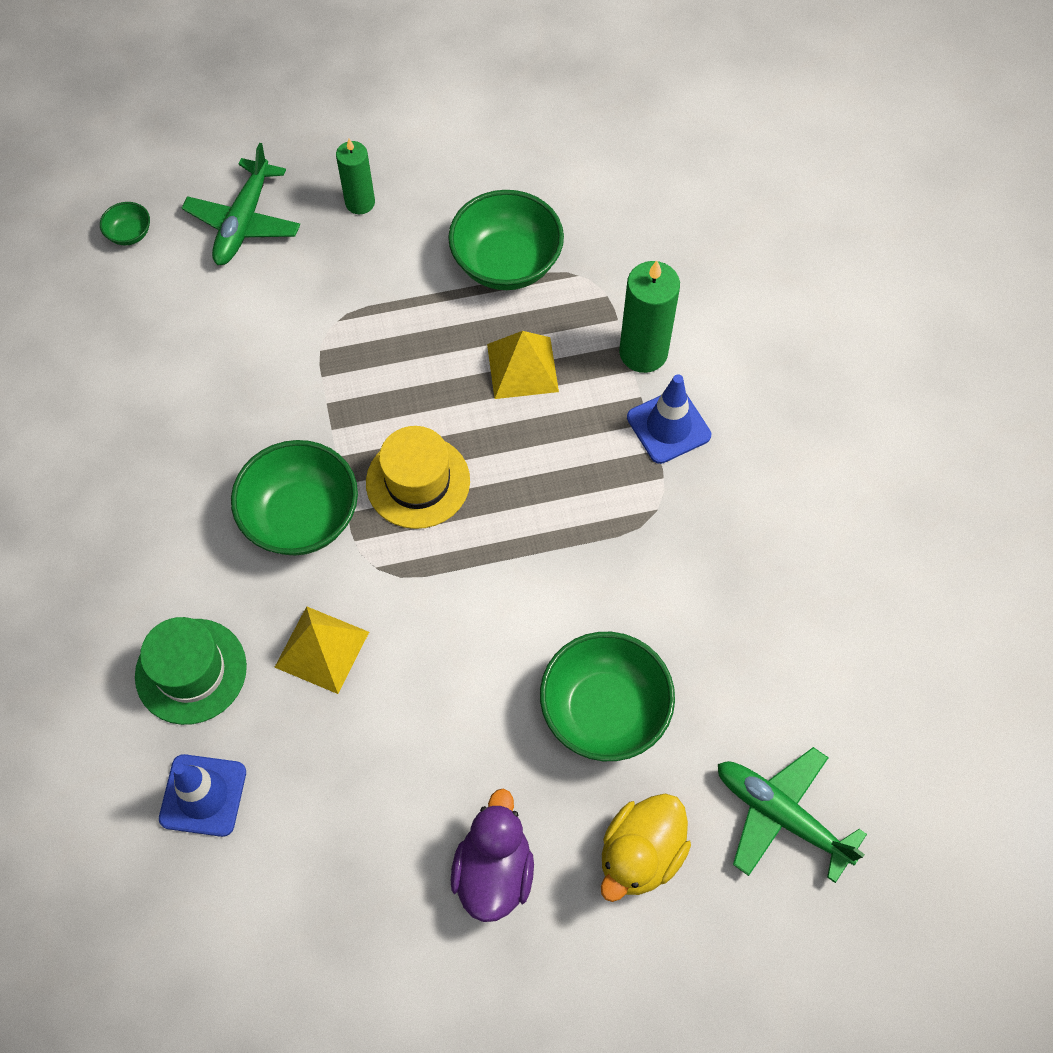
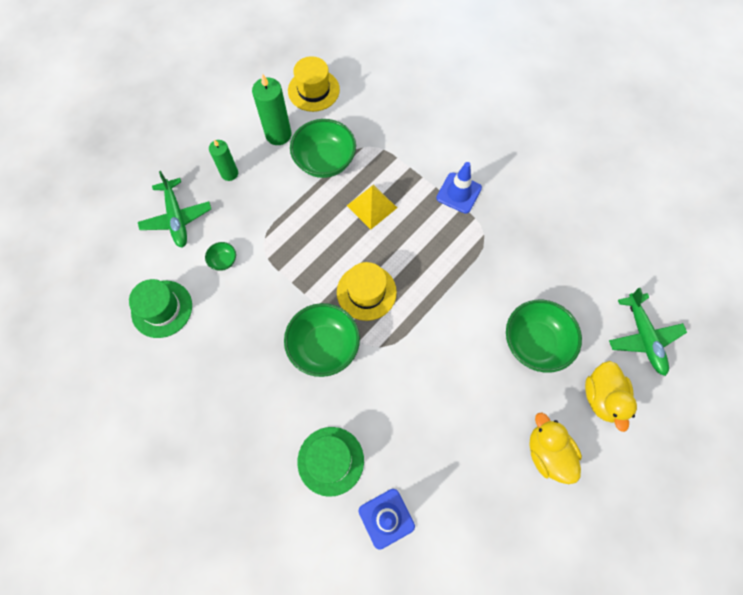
camera: 35 degrees left, 5 degrees up
(130, 234) = (119, 259): green bowl -> green bowl (223, 260)
(133, 331) = (162, 309): none -> green hat
(322, 649) = (386, 404): yellow pyramid -> none
(494, 871) = (547, 452): purple duck -> yellow duck
(572, 151) = (313, 90): none -> yellow hat
(643, 352) = (420, 166): green candle -> green candle (278, 134)
(781, 815) = (643, 337): green plane -> green plane turned 105 degrees counterclockwise

